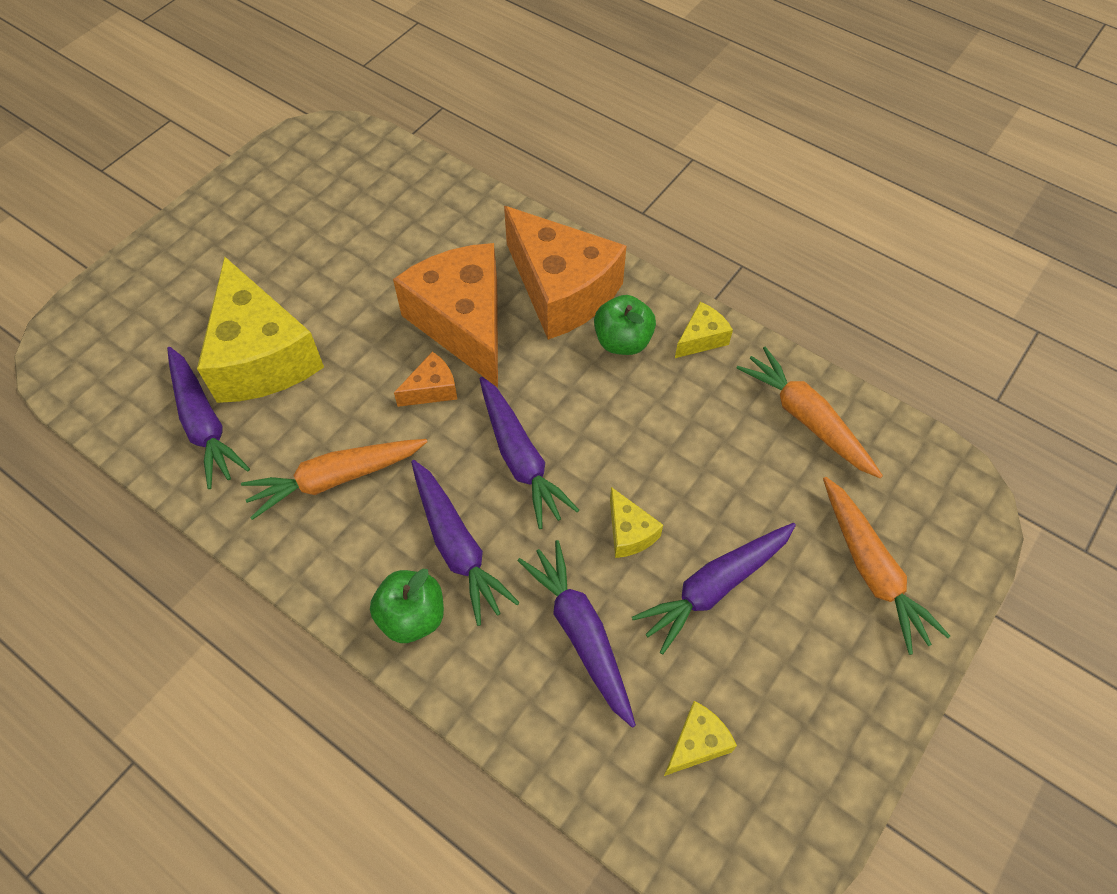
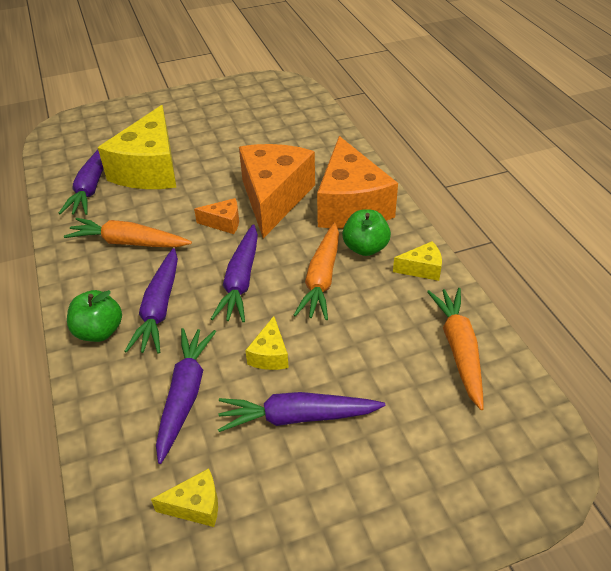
camera: 35 degrees right, 15 degrees down
(871, 570) = (426, 471): orange carrot -> orange carrot (321, 278)

